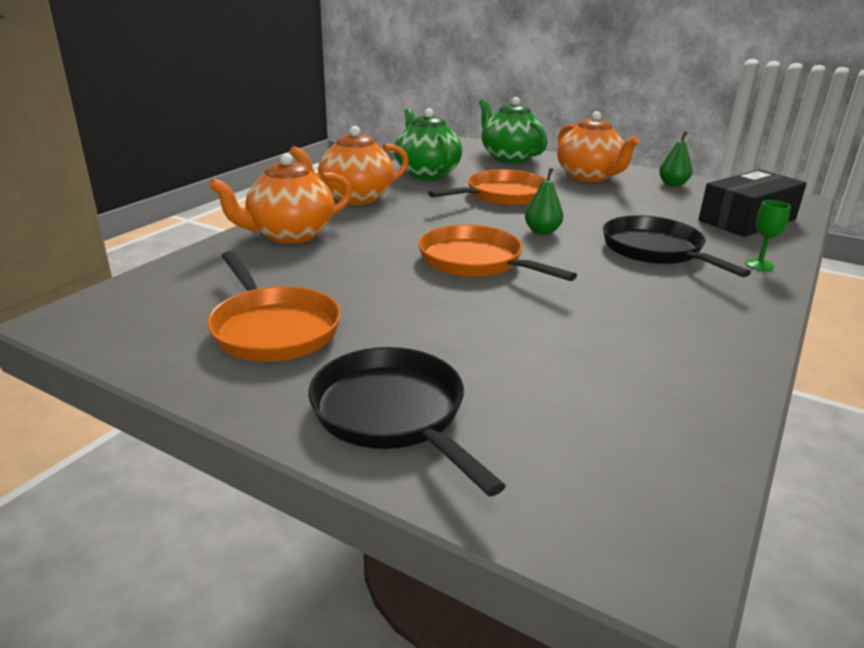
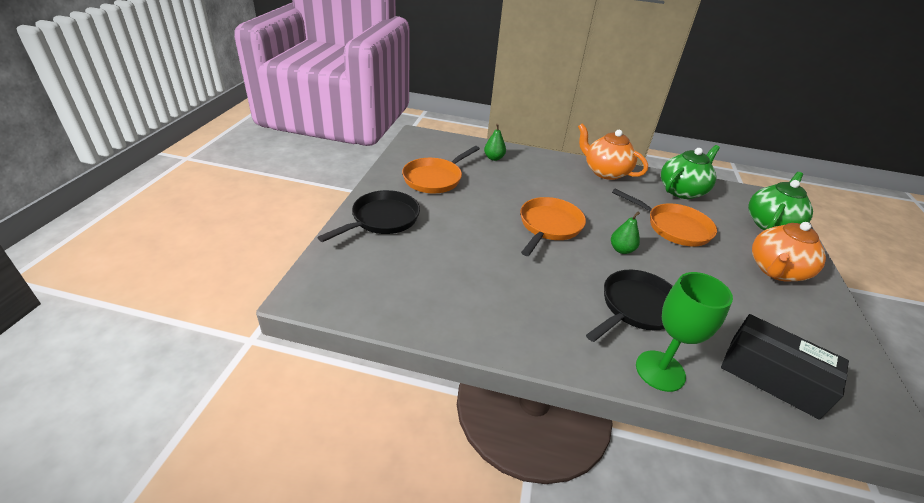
camera: 70 degrees right, 10 degrees up
(290, 235) = (534, 162): orange teapot -> none
(673, 184) = (823, 326): green pear -> green pear (494, 158)
(759, 264) = (660, 371): green goblet -> green goblet, size x2.05

